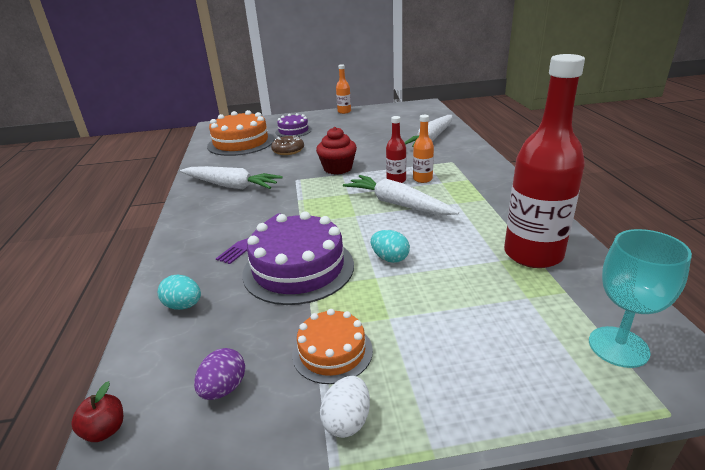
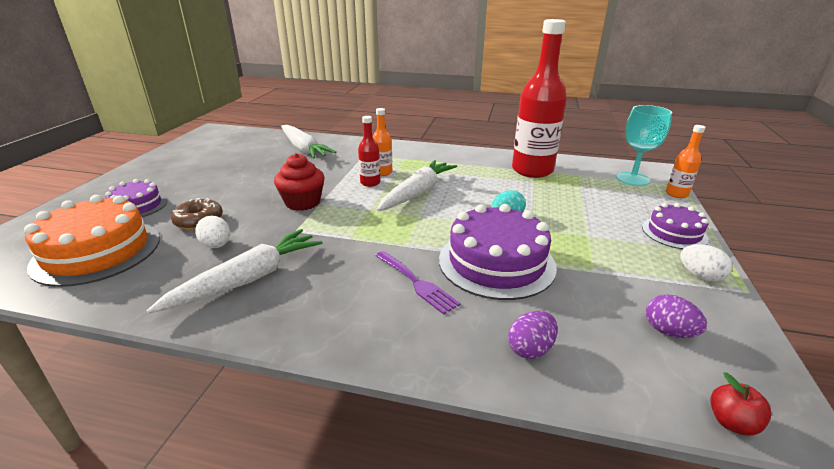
camera: 70 degrees left, 0 degrees up
(183, 306) = (530, 349): turquoise egg -> purple egg
(263, 165) = (217, 245): none -> white egg
(332, 352) = (625, 268): orange cake -> none
(344, 111) = (141, 166): orange bottle -> orange bottle (676, 194)
(397, 204) = (417, 193): white carrot -> white carrot turned 150 degrees clockwise
(456, 397) = (674, 233): none -> purple cake

